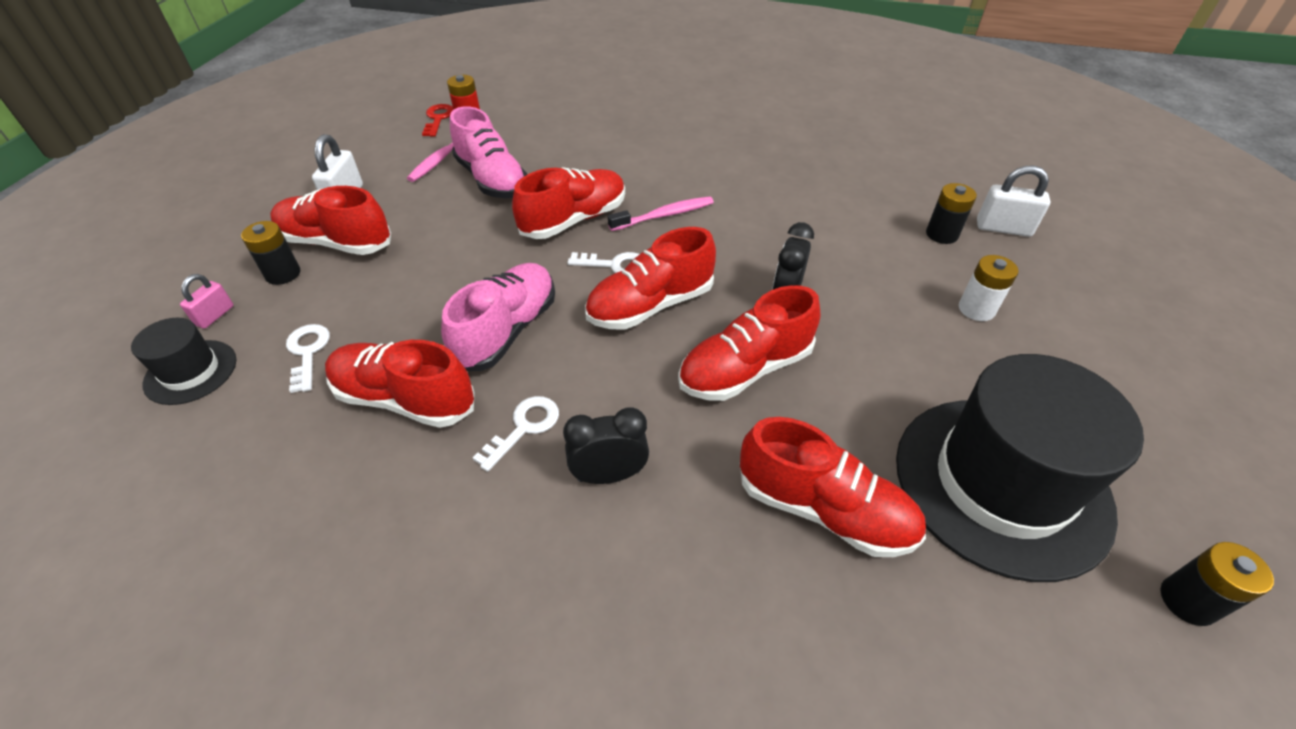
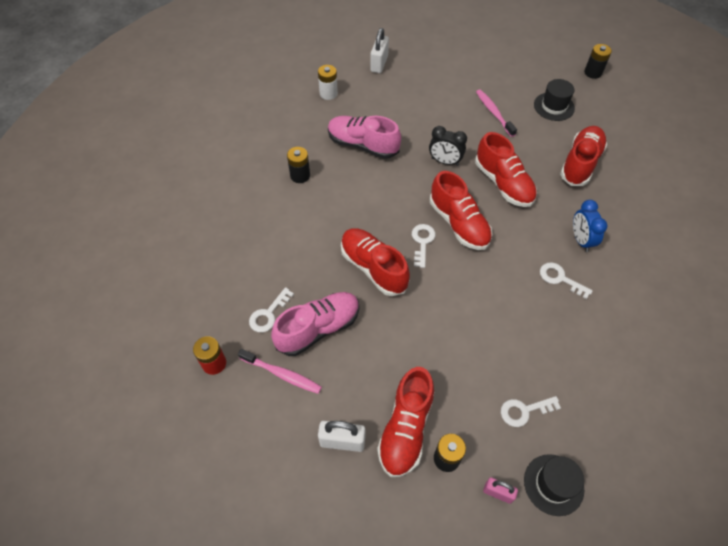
camera: 90 degrees left, 10 degrees up
(405, 399) = (552, 342): red shoe -> none
(438, 118) = (208, 391): red key -> none
(507, 330) = (489, 296): pink shoe -> pink shoe (362, 145)
(520, 147) = (268, 314): none -> white key
(609, 475) = (581, 240): black clock -> blue clock
(664, 215) = (367, 215): pink toothbrush -> pink toothbrush (494, 113)
(941, 234) = (385, 89): black battery -> black battery (300, 176)
(976, 309) = (447, 89): white battery -> white battery (328, 93)
(1001, 484) = (554, 106): black hat -> black hat, size x0.47

